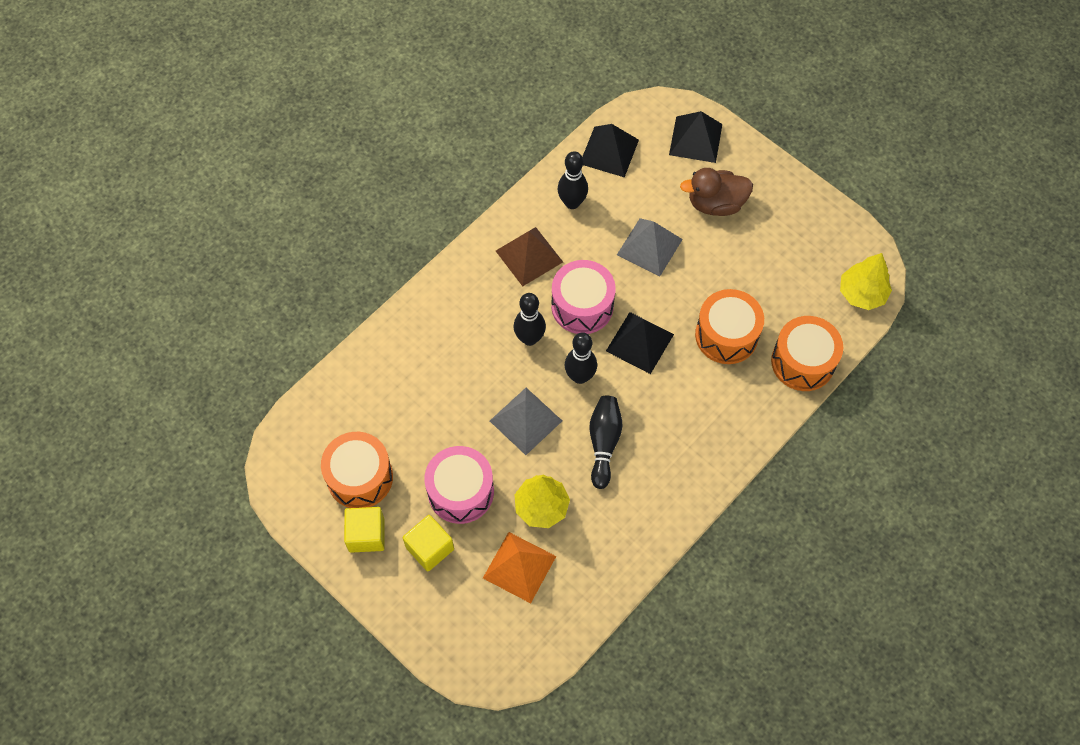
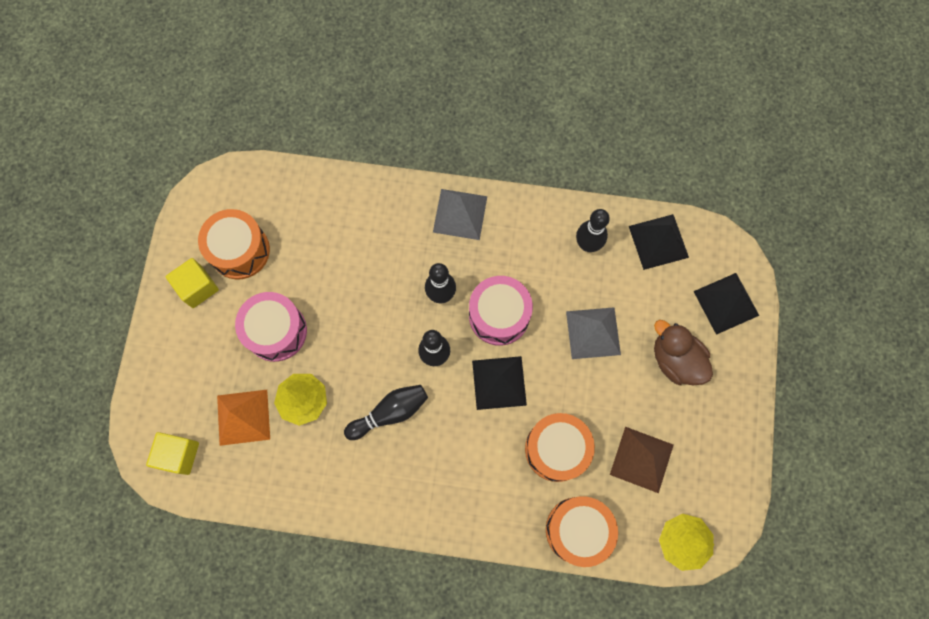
camera: 55 degrees right, 10 degrees up
(430, 548) = (216, 340): yellow cube -> yellow cube (179, 455)
(525, 420) = (368, 339): grey pyramid -> grey pyramid (460, 214)
(529, 256) = (513, 244): brown pyramid -> brown pyramid (641, 459)

